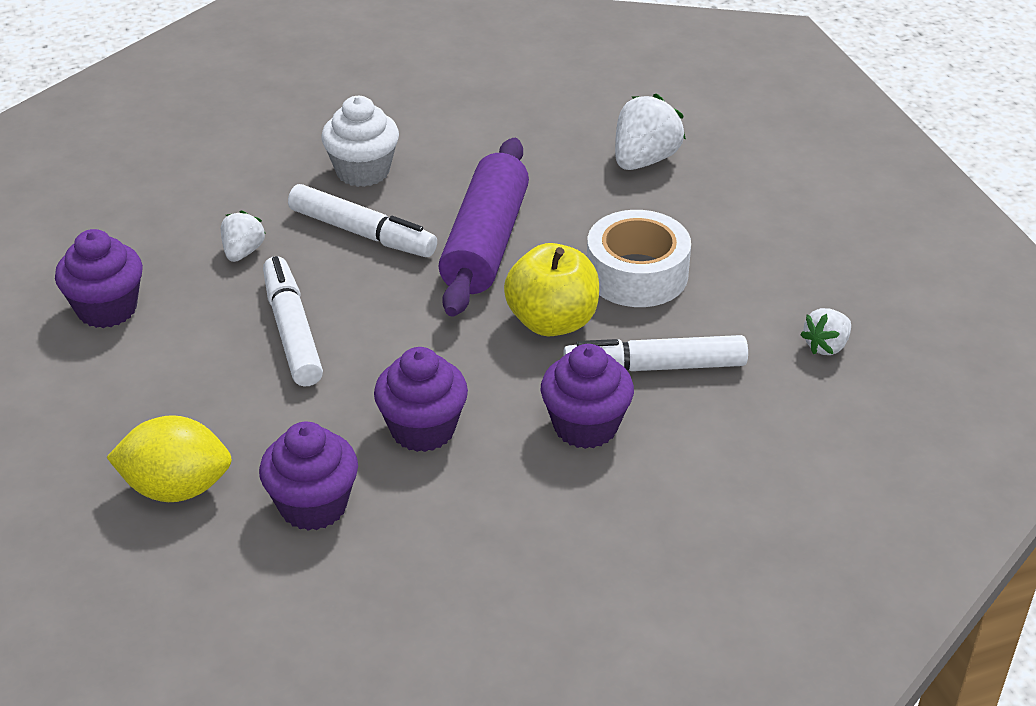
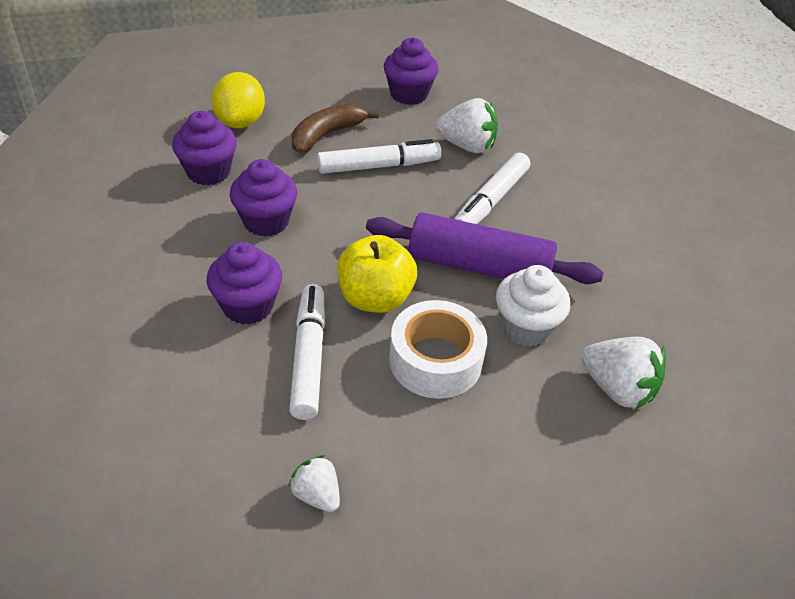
camera: 90 degrees right, 5 degrees up
(215, 388) = (326, 135): none -> brown banana
(243, 252) = (467, 146): white strawberry -> white strawberry, size x1.68
(363, 171) = (572, 204): white cupcake -> white cupcake (525, 327)

